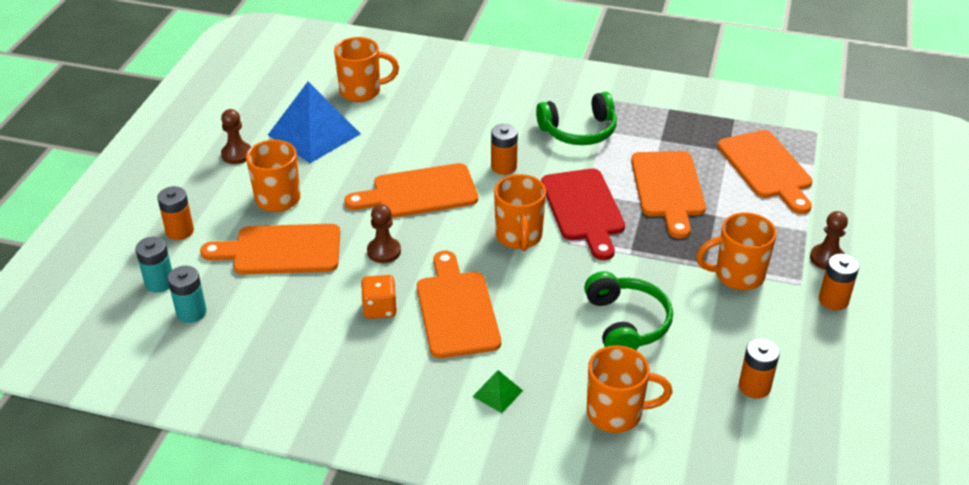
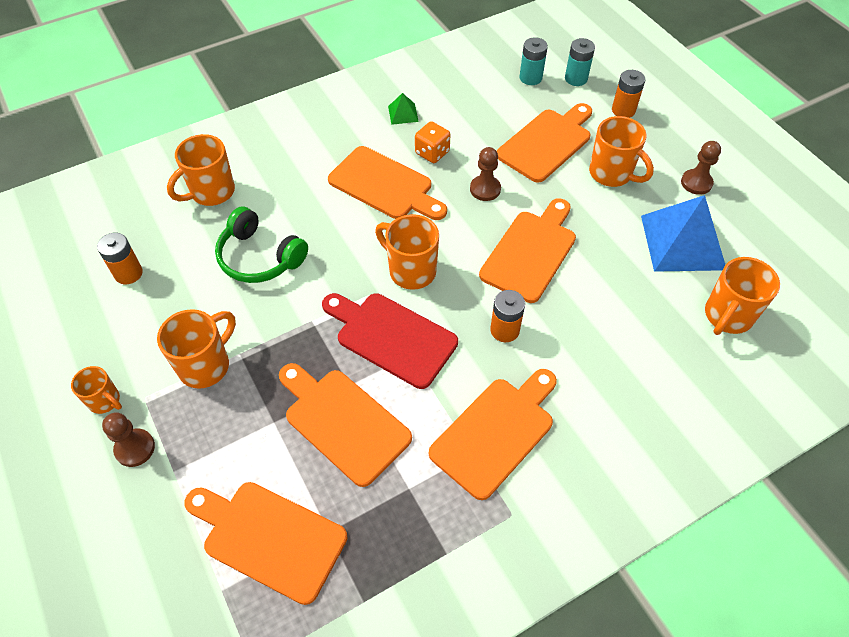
camera: 135 degrees right, 15 degrees up
(497, 393) = (297, 155): green pyramid -> green pyramid (403, 113)
(579, 131) = (495, 432): green headphones -> orange cutting board
(833, 300) = (105, 401): orange battery -> orange mug

